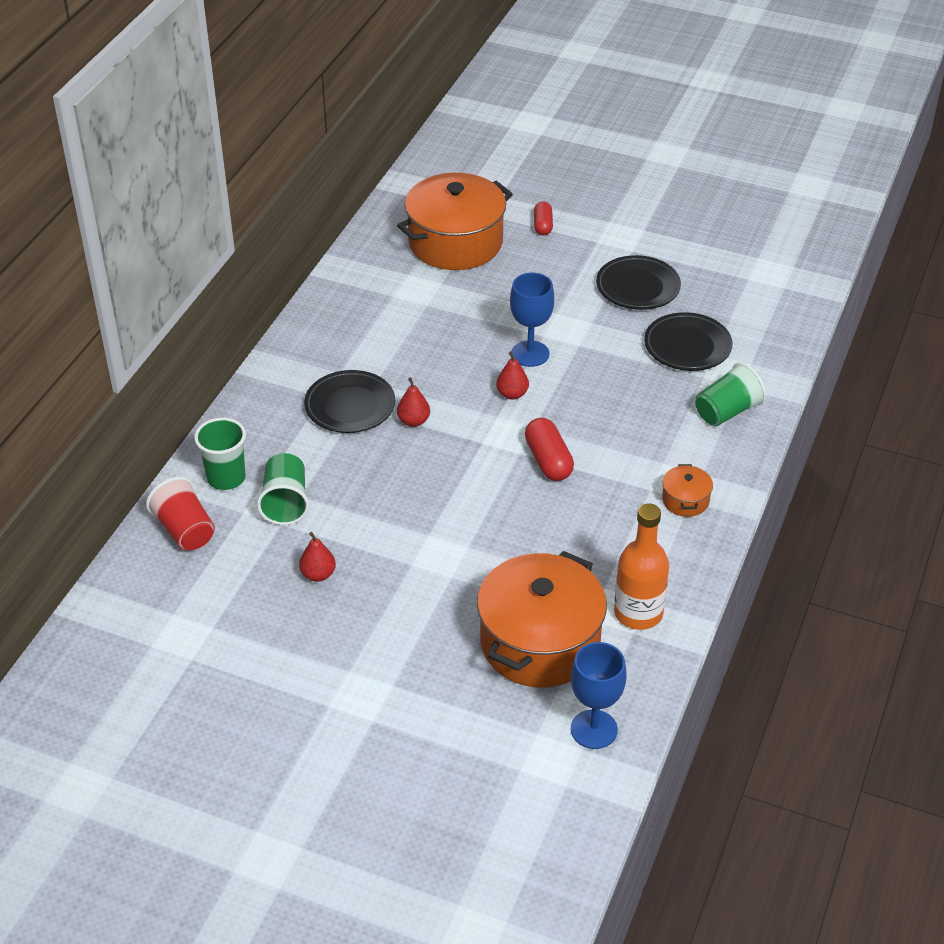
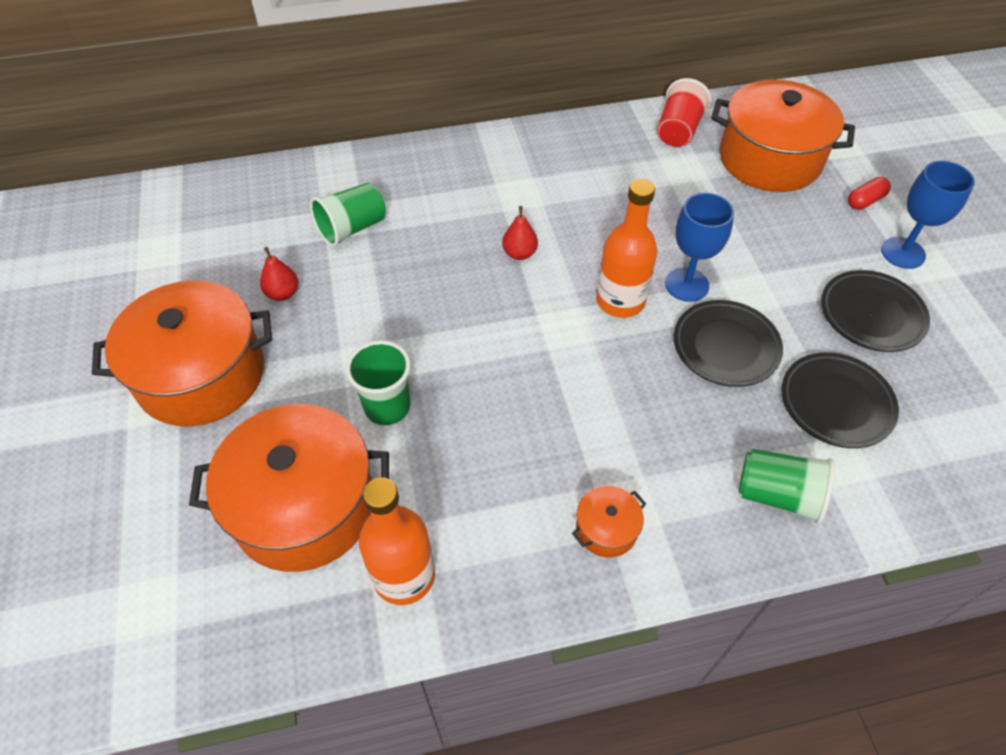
camera: 55 degrees right, 10 degrees up
(185, 530) = (276, 190): red cup -> red cup (678, 131)
(226, 478) = (352, 180): green cup -> green cup (387, 407)
(350, 406) = (499, 205): black plate -> black plate (725, 347)
(360, 656) = (201, 375): none -> orange pot
(512, 394) = (620, 301): red pear -> orange bottle
(548, 460) = (558, 376): red capsule -> none
(594, 729) = (208, 626): blue goblet -> blue goblet (903, 253)

